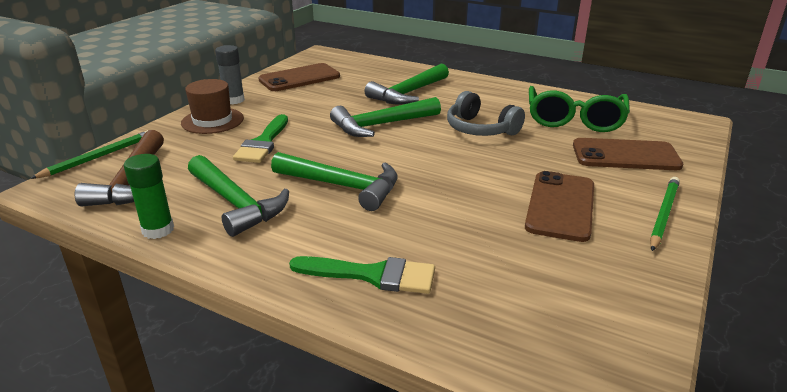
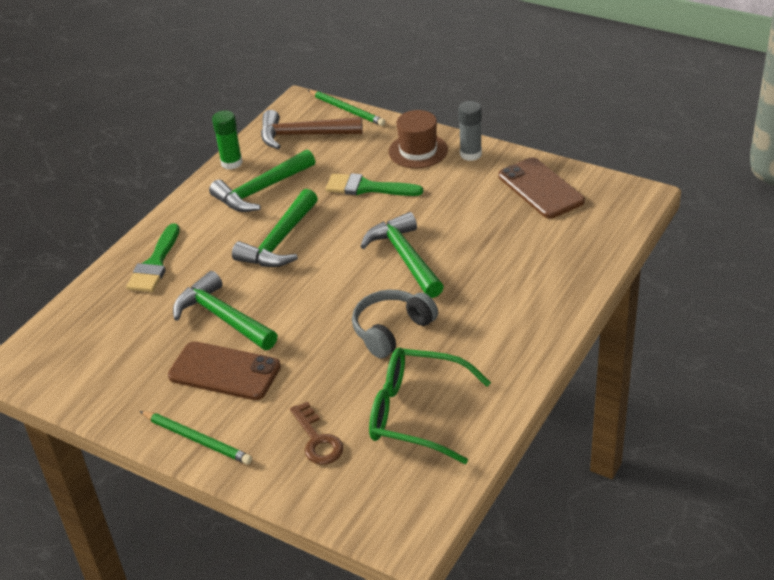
camera: 95 degrees right, 10 degrees up
(408, 93) = (496, 275): green hammer -> green hammer (222, 317)
(625, 155) = (317, 440): brown phone -> brown key

